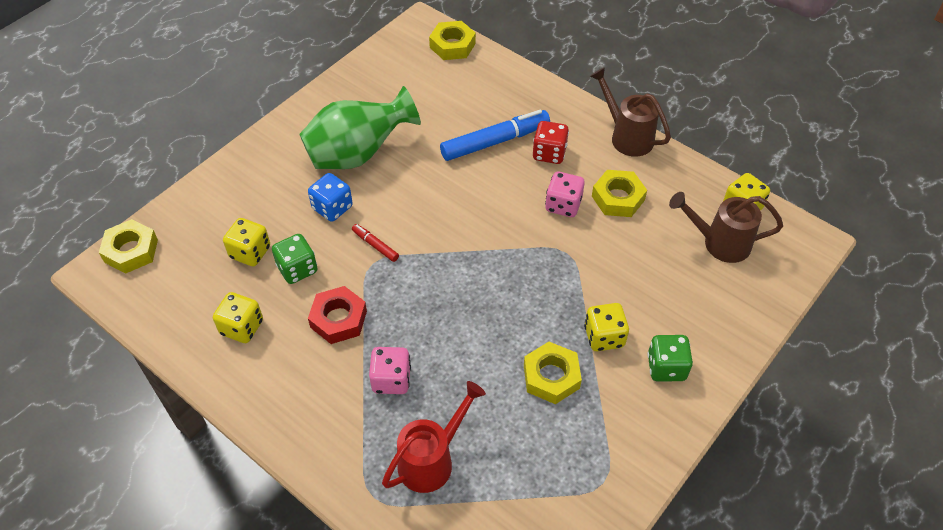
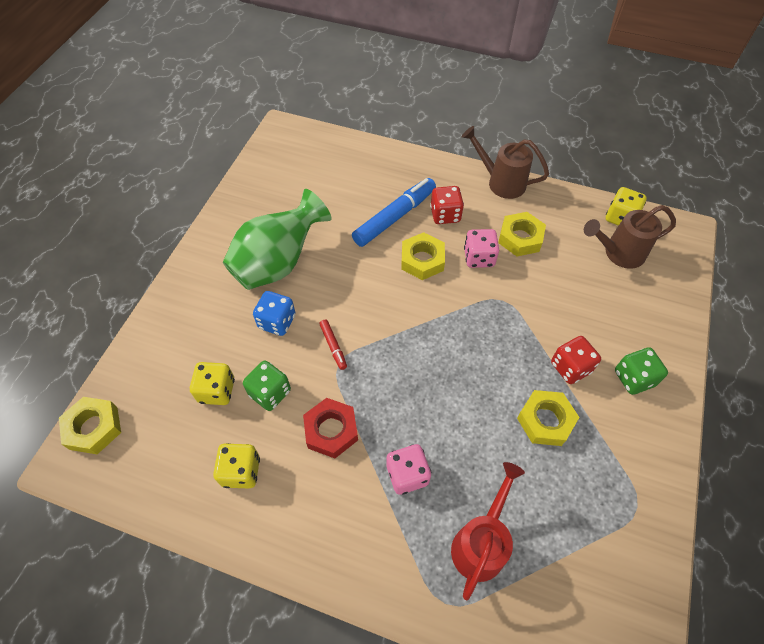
camera: 20 degrees left, 5 degrees up
(375, 245) = (333, 346): red marker -> red marker turned 135 degrees counterclockwise
(452, 45) = (318, 141): yellow nut -> yellow nut (422, 260)
(604, 337) = (570, 367): yellow dice -> red dice

